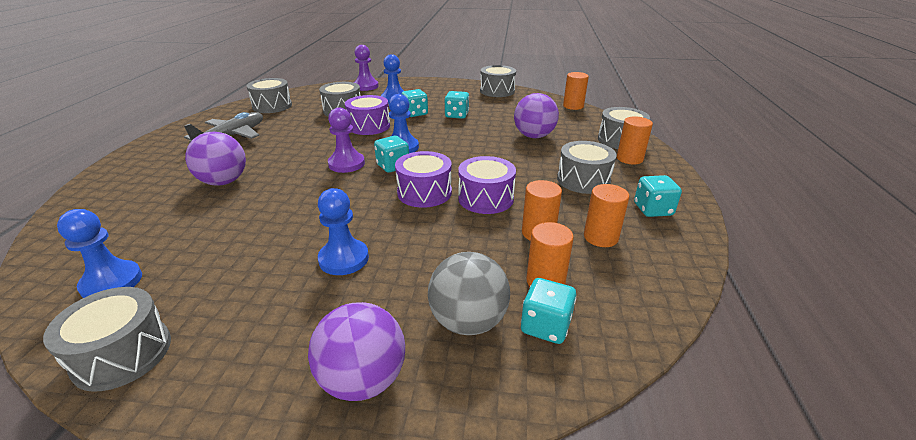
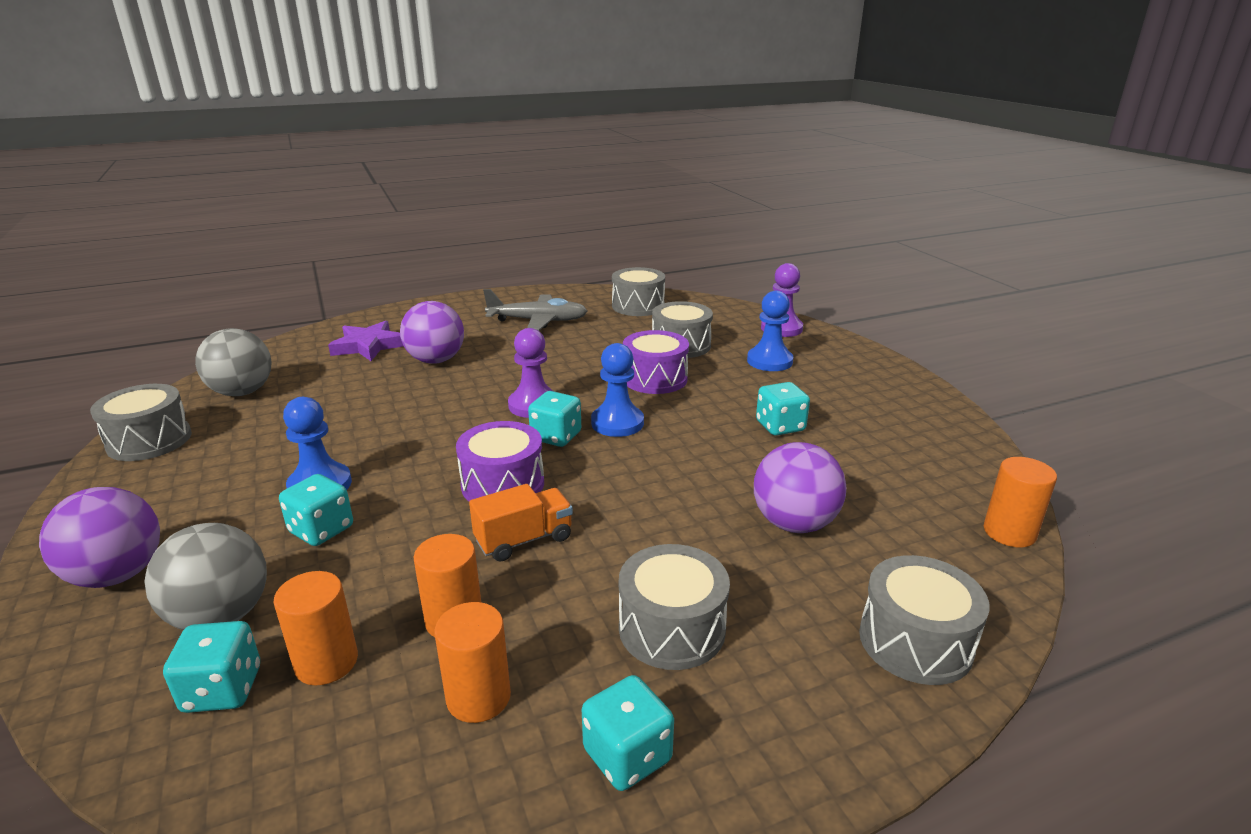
camera: 60 degrees right, 5 degrees down
(112, 282) = (242, 392): blue pawn -> grey ball
(140, 204) = (368, 346): none -> purple star
(415, 113) = (739, 393): turquoise dice -> turquoise dice (321, 530)
(485, 198) = (524, 540): purple drum -> orange truck
(497, 91) = (942, 429): grey drum -> none
(629, 159) = (833, 675): orange cylinder -> none

